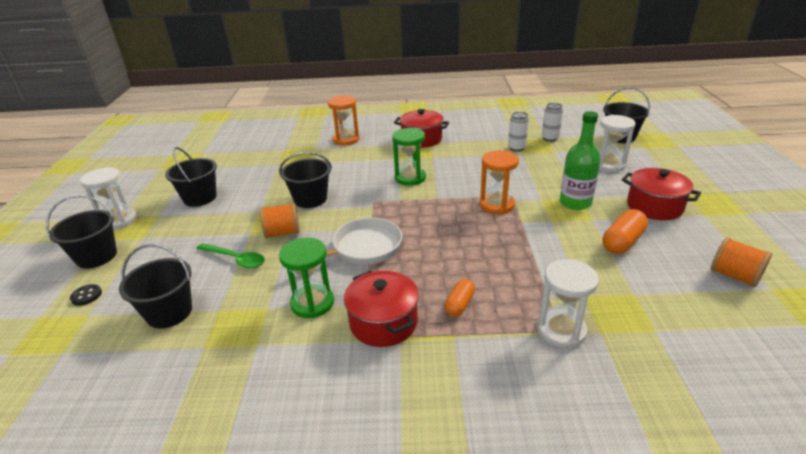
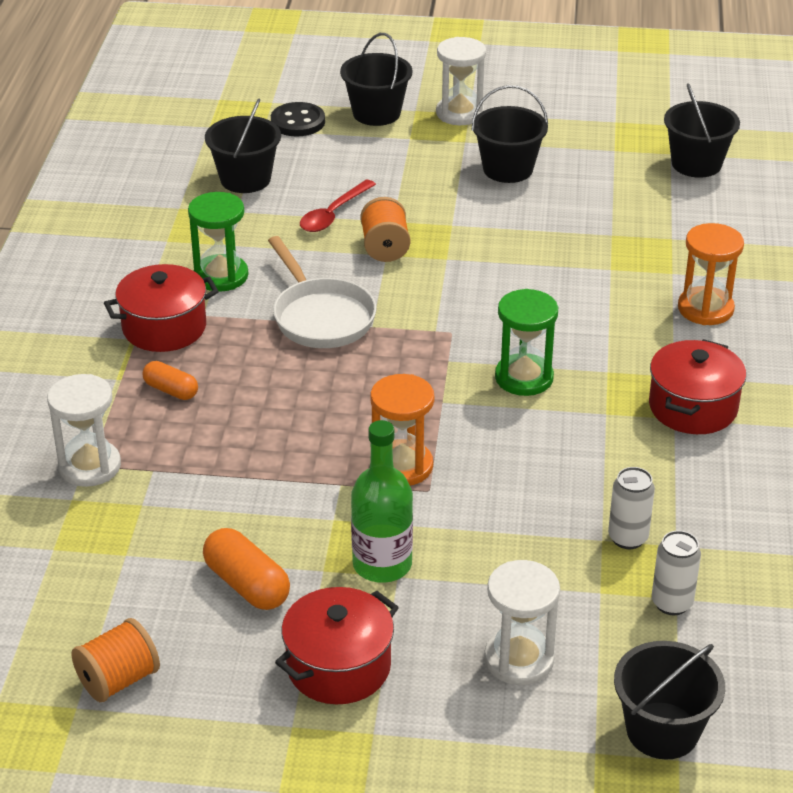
camera: 95 degrees right, 5 degrees up
(86, 296) = (298, 122): black button -> black button, size x1.69
(236, 259) = (333, 214): green spoon -> red spoon
(310, 199) = (476, 270): black bucket -> black bucket (696, 164)

